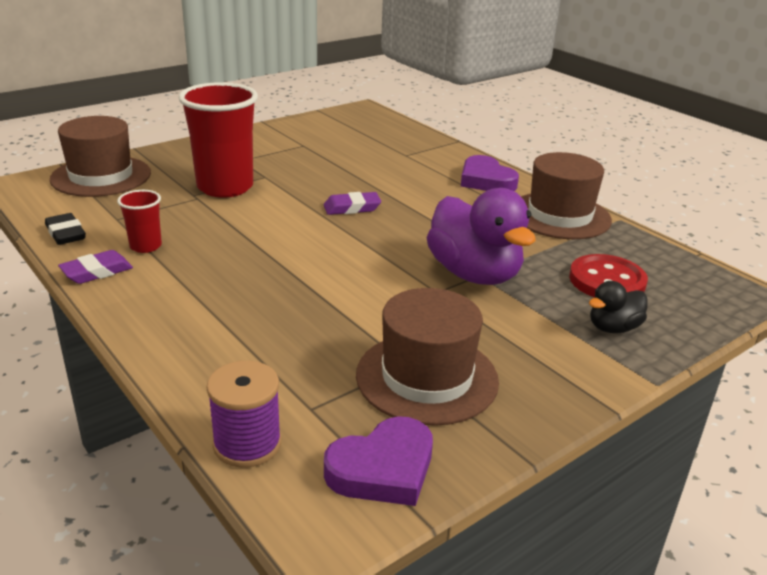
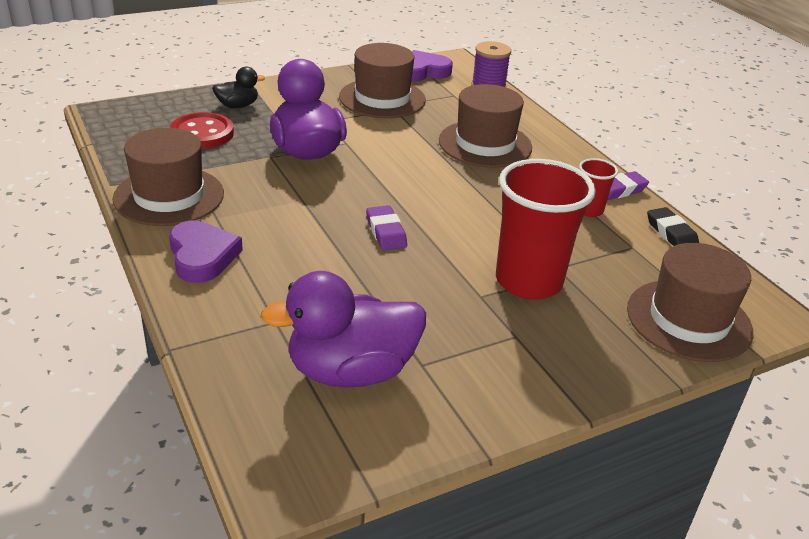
camera: 170 degrees left, 5 degrees up
(257, 314) = (485, 144): none -> brown hat
(346, 140) = (351, 371): none -> purple duck
(352, 208) = (386, 232): purple eraser -> purple eraser turned 75 degrees clockwise

